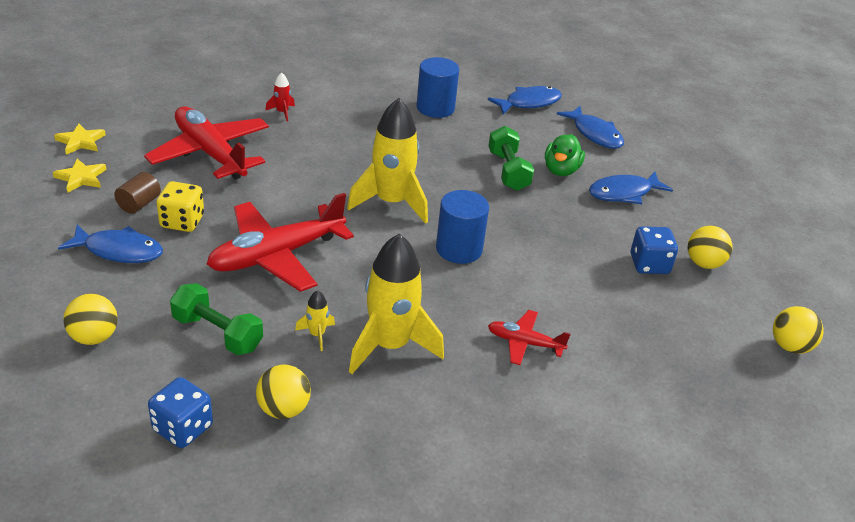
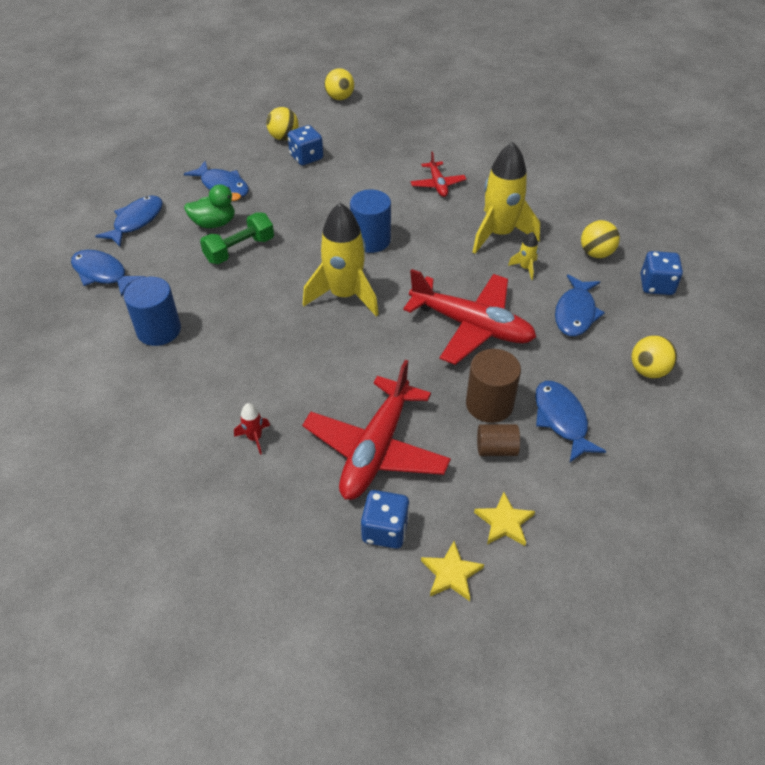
camera: 115 degrees left, 10 degrees up
(144, 131) = (385, 530): none -> blue dice
(182, 221) = (489, 404): yellow dice -> brown cylinder
(217, 333) = (575, 313): green dumbbell -> blue fish

